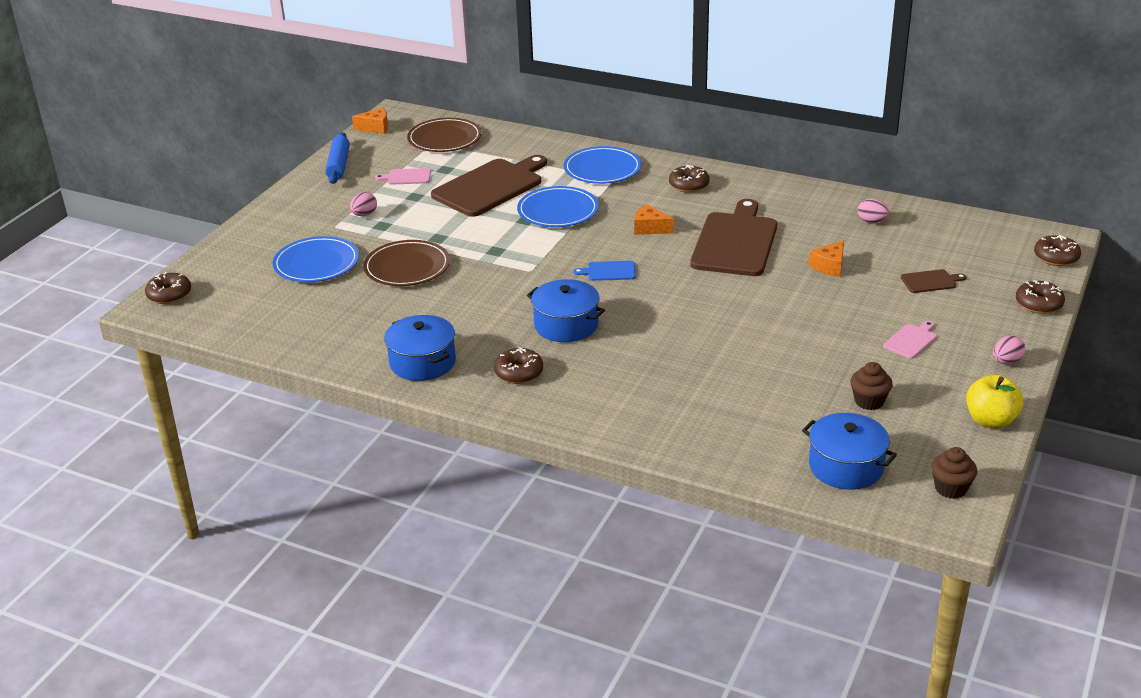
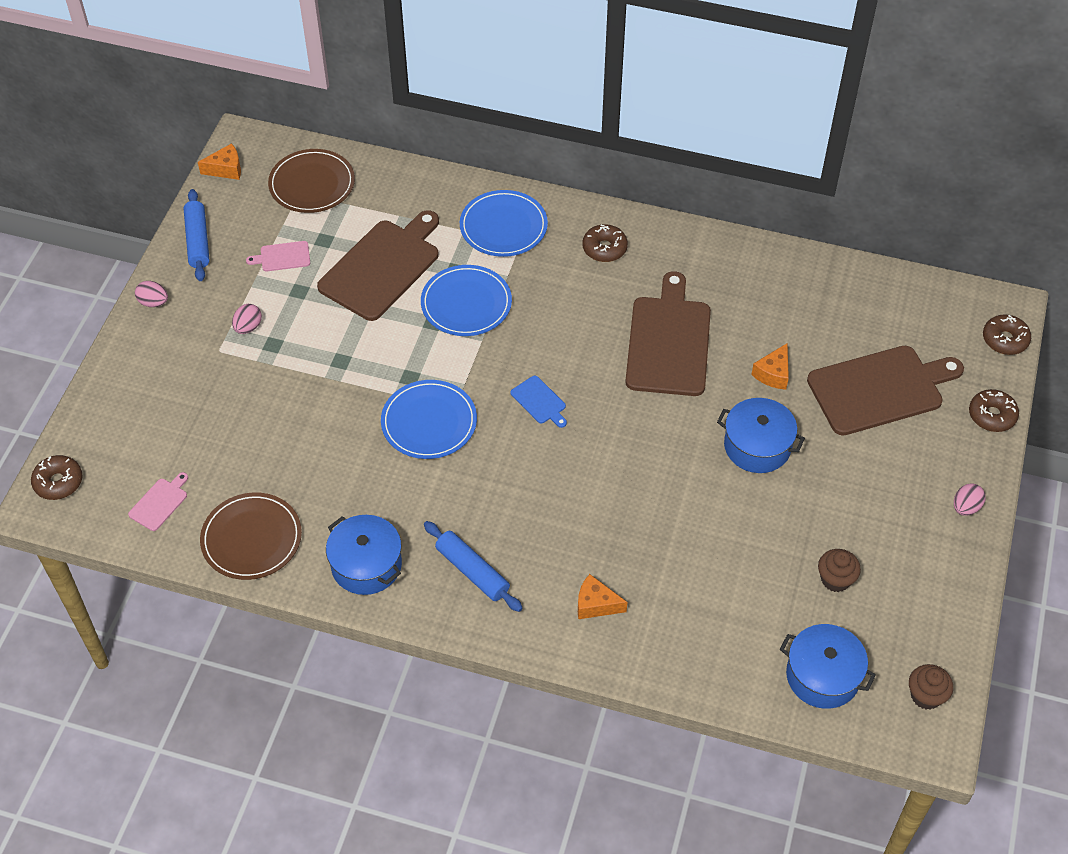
camera: 10 degrees left, 20 degrees up
(316, 263) = (213, 415): blue plate -> blue plate (429, 422)
(407, 267) = (316, 413): brown plate -> brown plate (251, 538)
(519, 373) = (472, 571): brown donut -> blue rolling pin
(566, 325) = (508, 492): blue pot -> blue pot (757, 446)
(609, 271) = (539, 401): blue cutting board -> blue cutting board turned 120 degrees counterclockwise
(650, 228) = (573, 326): orange cheese -> orange cheese (596, 604)
(871, 221) = (809, 295): pink egg -> pink egg (153, 302)
(911, 340) = (868, 483): pink cutting board -> pink cutting board (160, 502)
(930, 281) = (880, 389): brown cutting board -> brown cutting board, size x2.32
(990, 420) = (956, 595): yellow apple -> none

